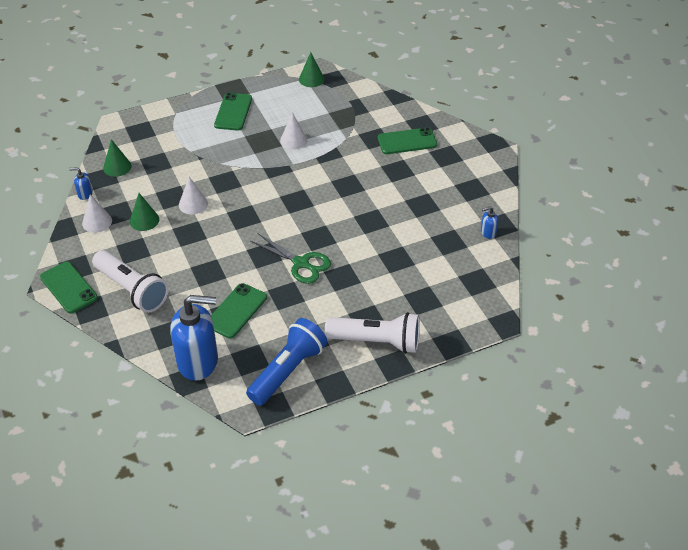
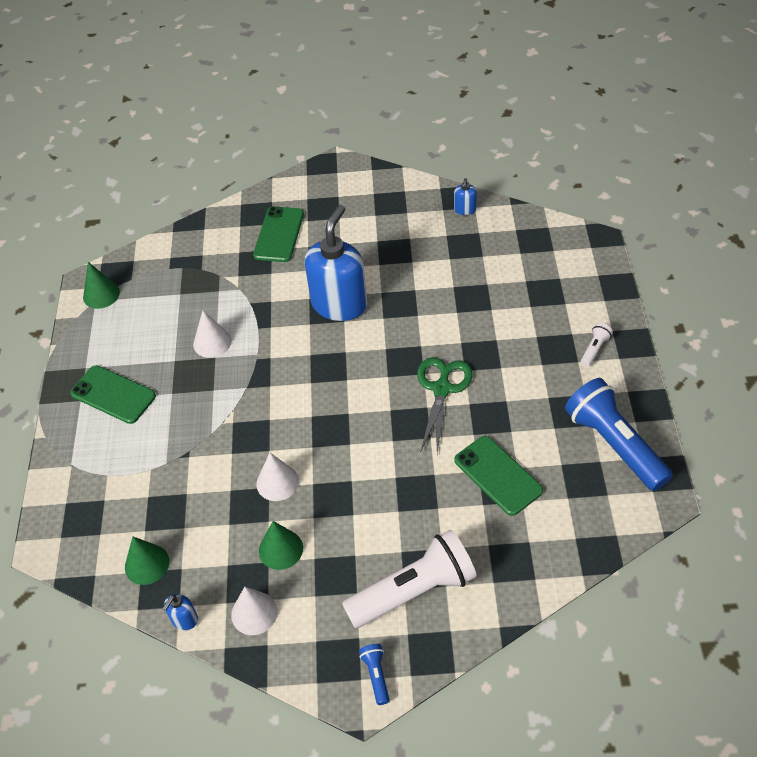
camera: 65 degrees left, 5 degrees up
(68, 287) = (376, 675): green phone -> blue flashlight
(198, 361) = (571, 536): blue soap dispenser -> blue soap dispenser (339, 304)
(301, 263) = (442, 389): green scissors -> green scissors turned 45 degrees counterclockwise
(376, 341) = (594, 349): white flashlight -> white flashlight, size x0.42

